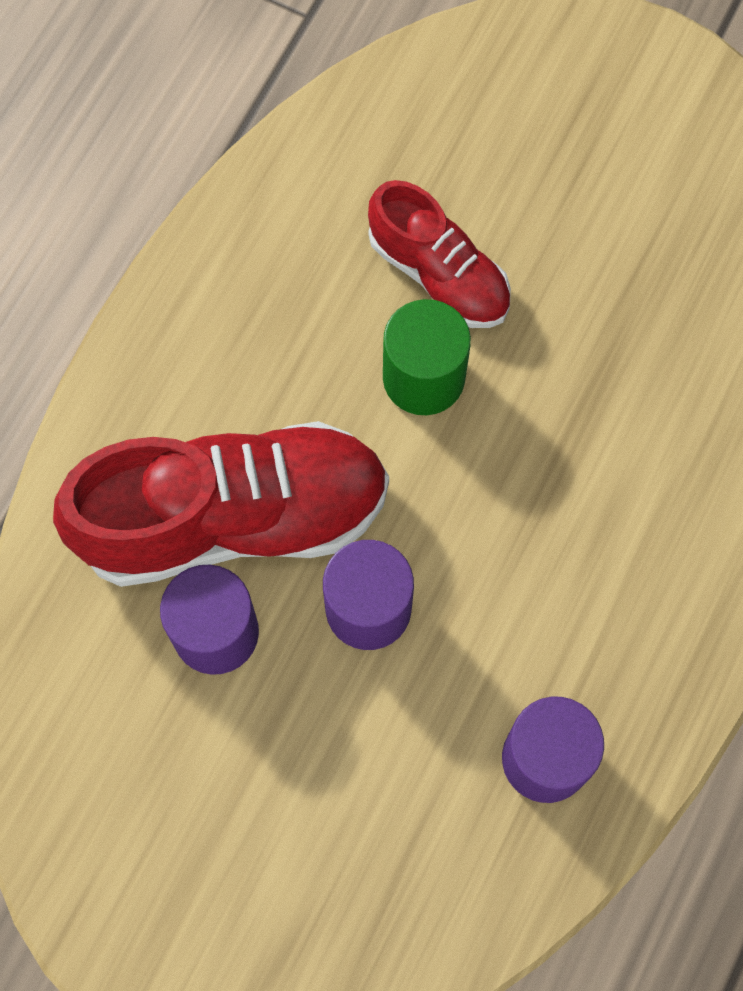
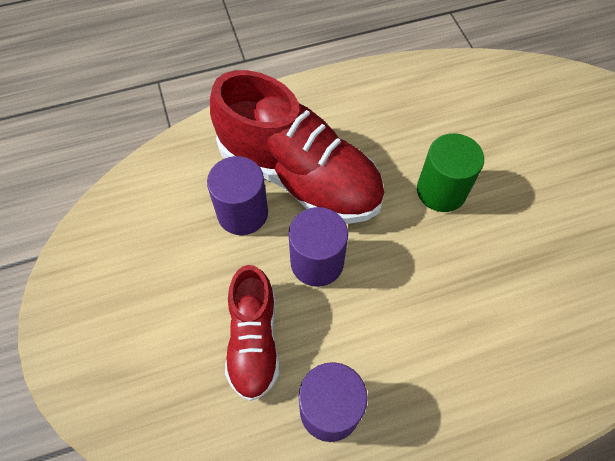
camera: 45 degrees right, 10 degrees down
(438, 273) = (490, 156): red shoe -> red shoe (253, 340)

